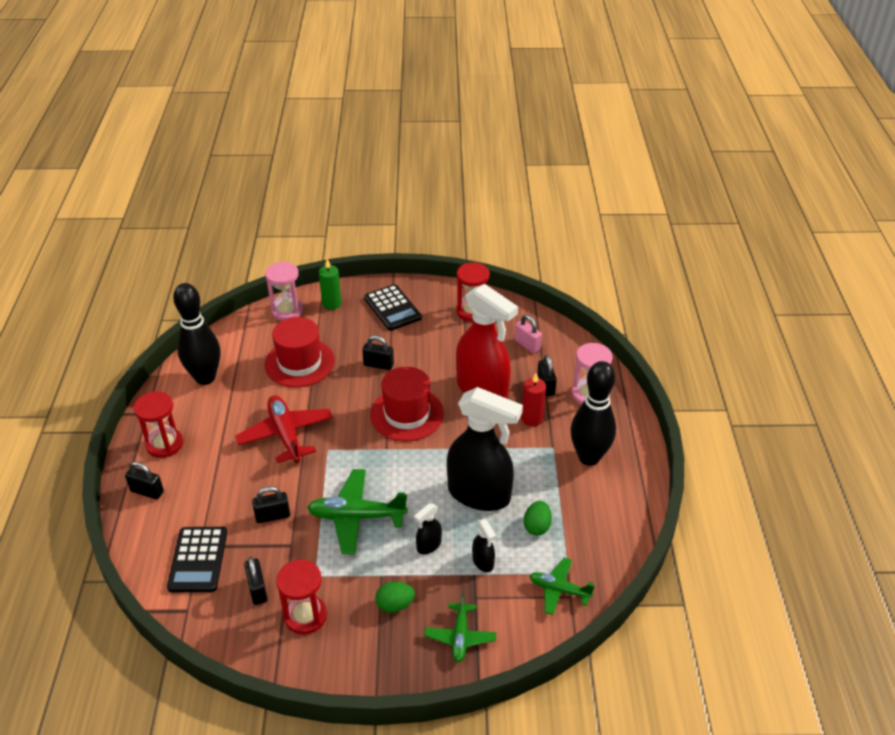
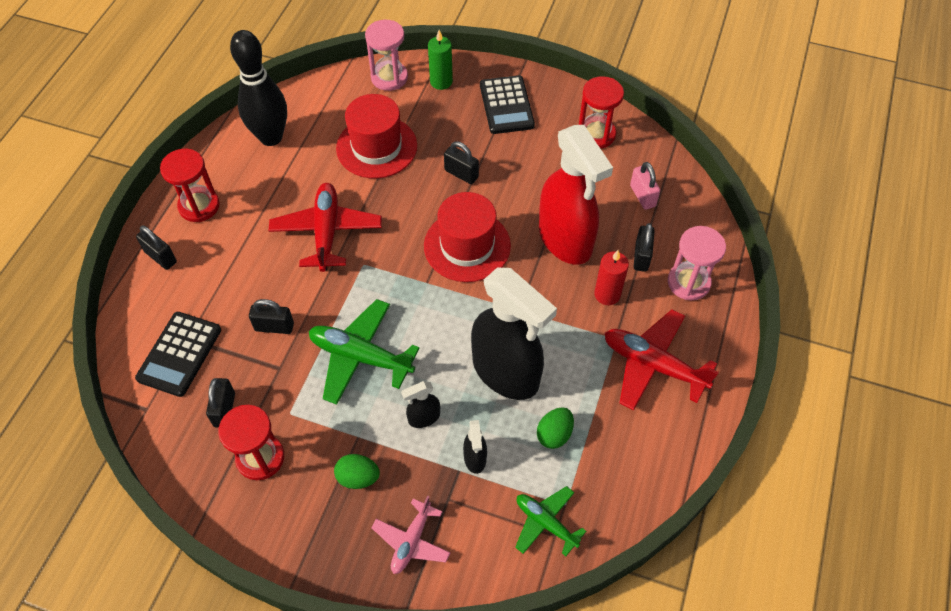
camera: 20 degrees right, 15 degrees up
(460, 636) = (411, 541): green plane -> pink plane
(589, 457) = (653, 365): black bowling pin -> red plane

